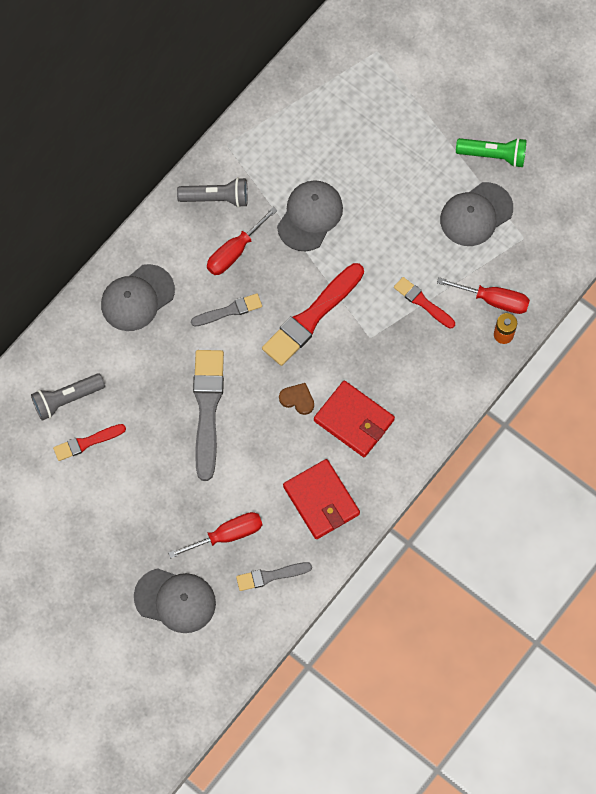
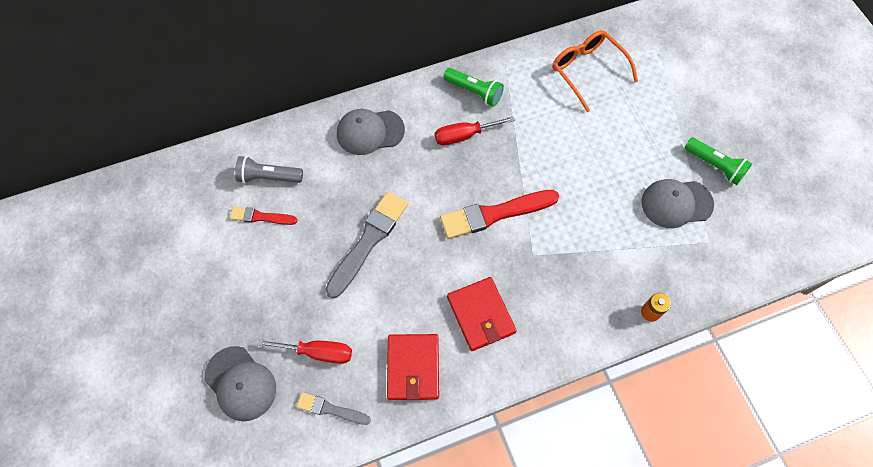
camera: 30 degrees right, 5 degrees down
(216, 198) = (474, 92): grey flashlight -> green flashlight
(229, 311) = (432, 176): grey brush -> none
(297, 399) = (444, 272): brown heart -> none
(310, 216) = (538, 139): grey cap -> none
(318, 114) = (587, 71): none -> orange glasses
(423, 302) = (594, 250): red brush -> none
(493, 300) = (656, 279): red screwdriver -> none

